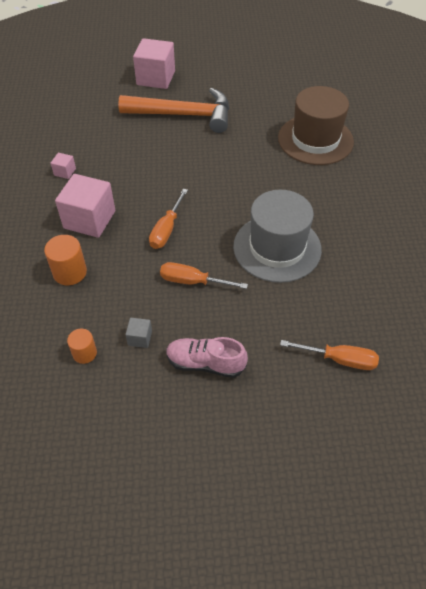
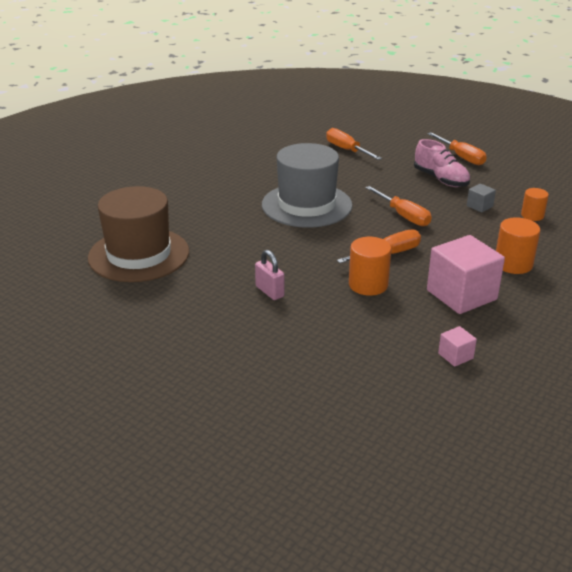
camera: 140 degrees left, 20 degrees down
(155, 194) = (368, 285): none -> orange cylinder
(156, 78) = (195, 430): pink cube -> none
(183, 115) = (233, 351): orange hammer -> none
(208, 157) = (269, 291): none -> pink padlock
(218, 430) = (461, 157): none -> orange screwdriver

